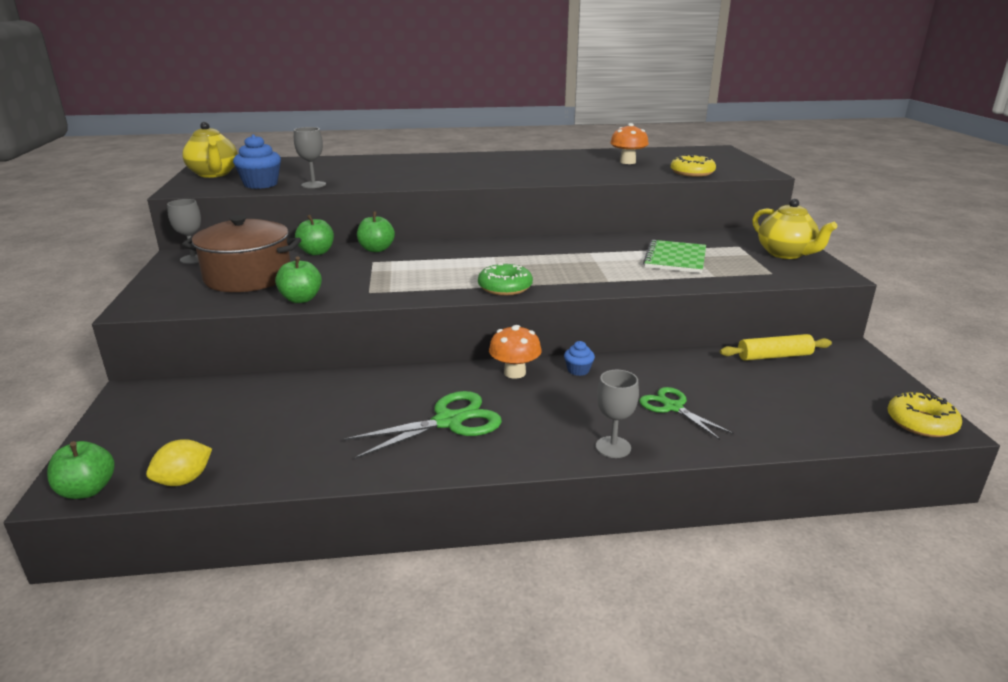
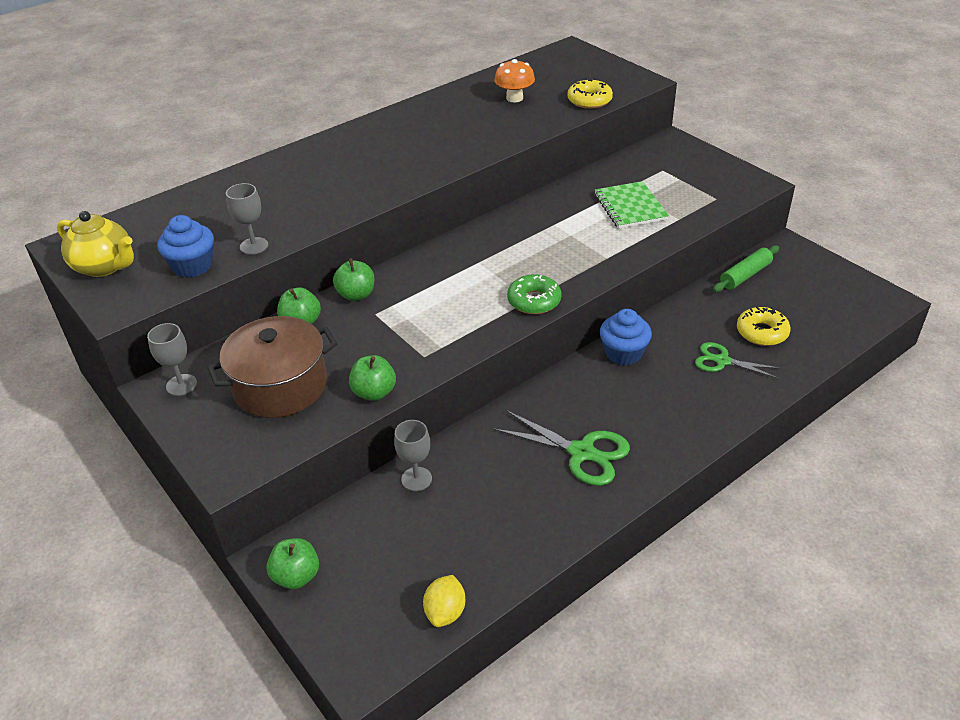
camera: 30 degrees left, 15 degrees up
(87, 490) = (378, 664): green apple -> green apple (296, 576)
(448, 421) = (581, 452): green scissors -> green scissors turned 90 degrees clockwise
(515, 373) = (578, 378): orange mushroom -> none
(578, 370) = (623, 353): blue cupcake -> blue cupcake, size x1.82
(613, 447) = (717, 419): grey goblet -> grey goblet (416, 479)
(774, 356) = (745, 275): yellow rolling pin -> green rolling pin
(785, 254) = (705, 168): yellow teapot -> none
(921, 423) = (878, 303): yellow donut -> yellow donut (762, 332)

